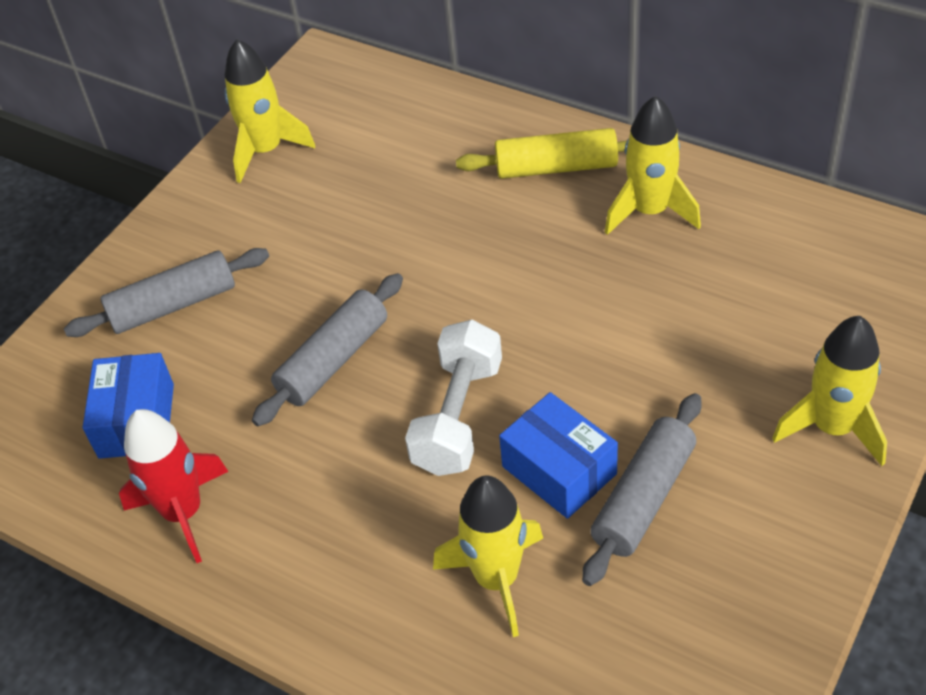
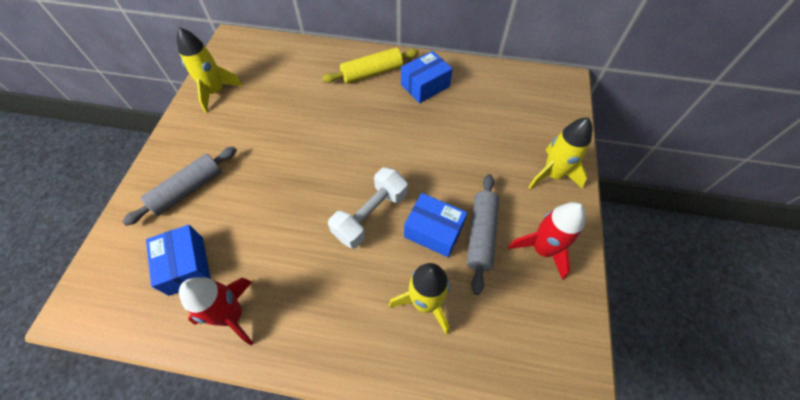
camera: 25 degrees left, 10 degrees up
(333, 360) = (291, 200): grey rolling pin -> none
(458, 416) = (370, 215): white dumbbell -> white dumbbell turned 45 degrees clockwise
(650, 211) = (425, 86): yellow rocket -> blue box
(748, 551) = (542, 249): none -> red rocket

